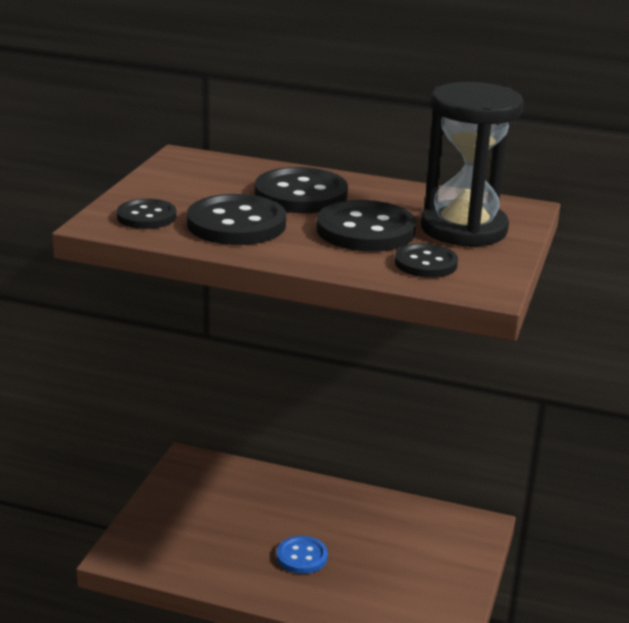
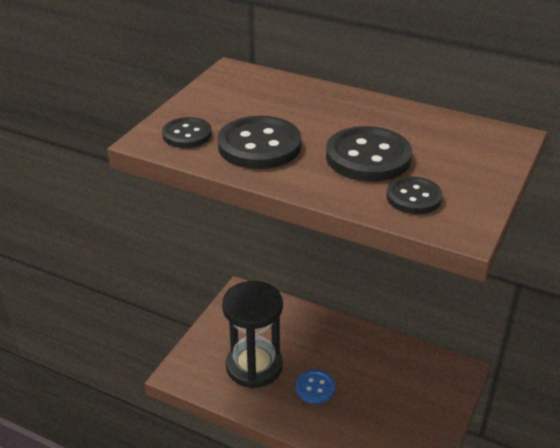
camera: 10 degrees right, 10 degrees up
(301, 195) = (320, 115): black button -> none
(463, 229) = (455, 159): black hourglass -> black hourglass (254, 366)

